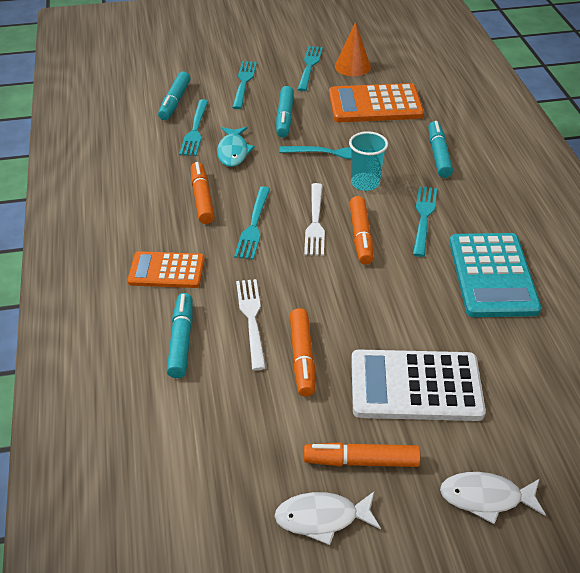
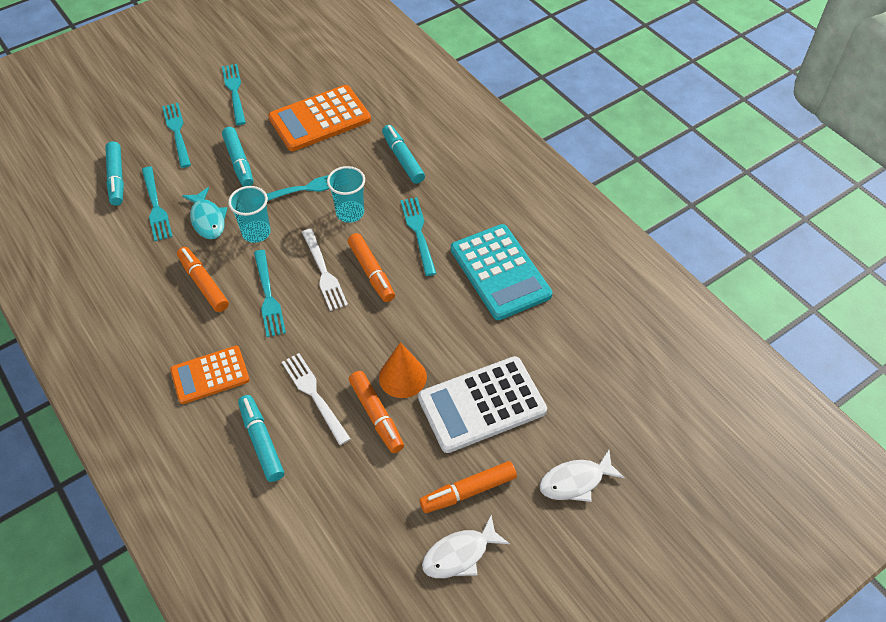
camera: 25 degrees left, 10 degrees up
(270, 174) = (256, 233): none -> turquoise cup
(352, 66) = (277, 79): orange cone -> orange cone (402, 377)

